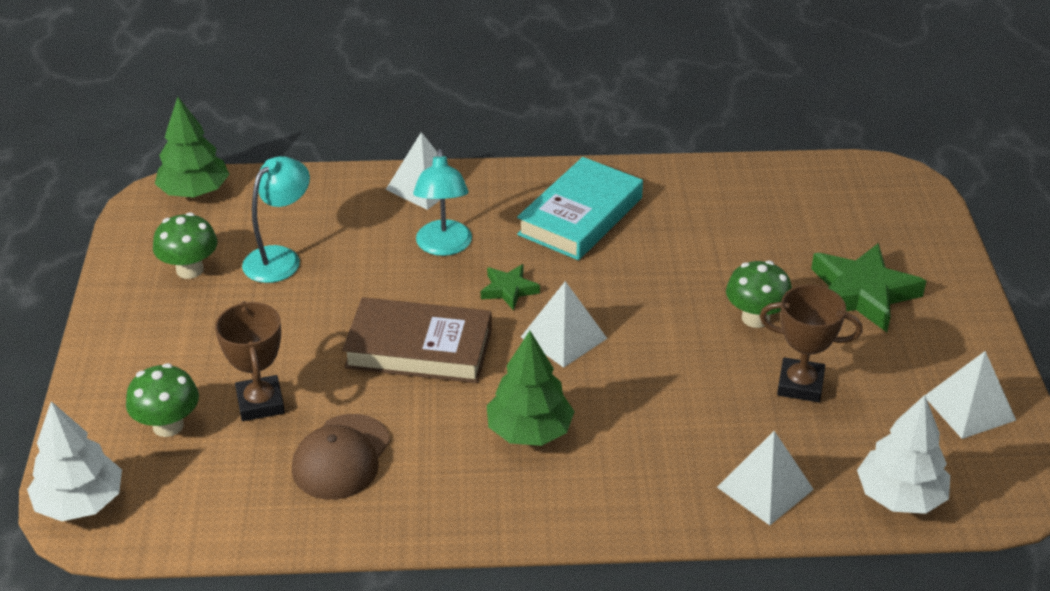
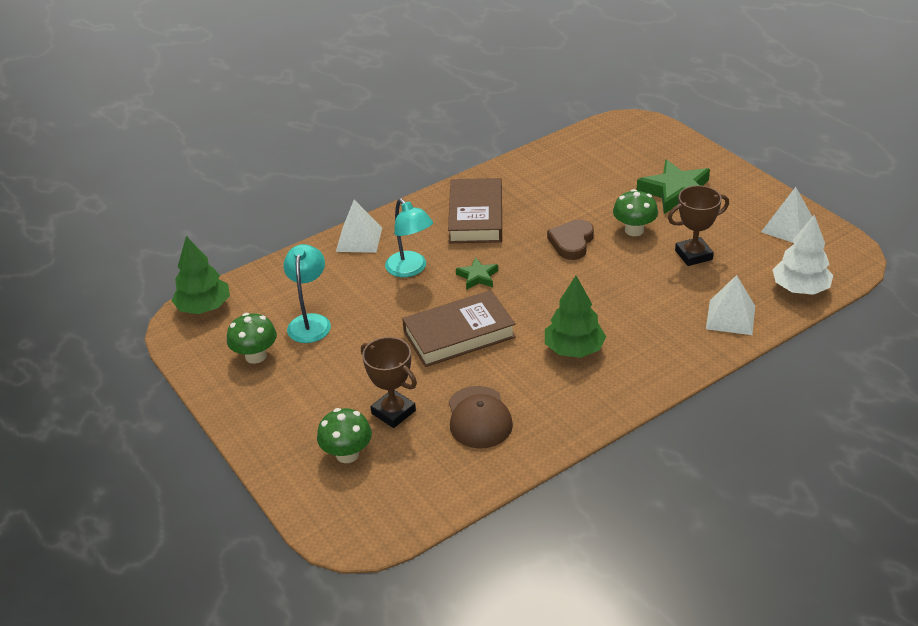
camera: 30 degrees left, 0 degrees up
(80, 502) = (339, 527): white tree -> none
(563, 337) = (538, 289): white pyramid -> none
(580, 216) = (476, 216): turquoise book -> brown book
(661, 299) = (571, 242): none -> brown heart

